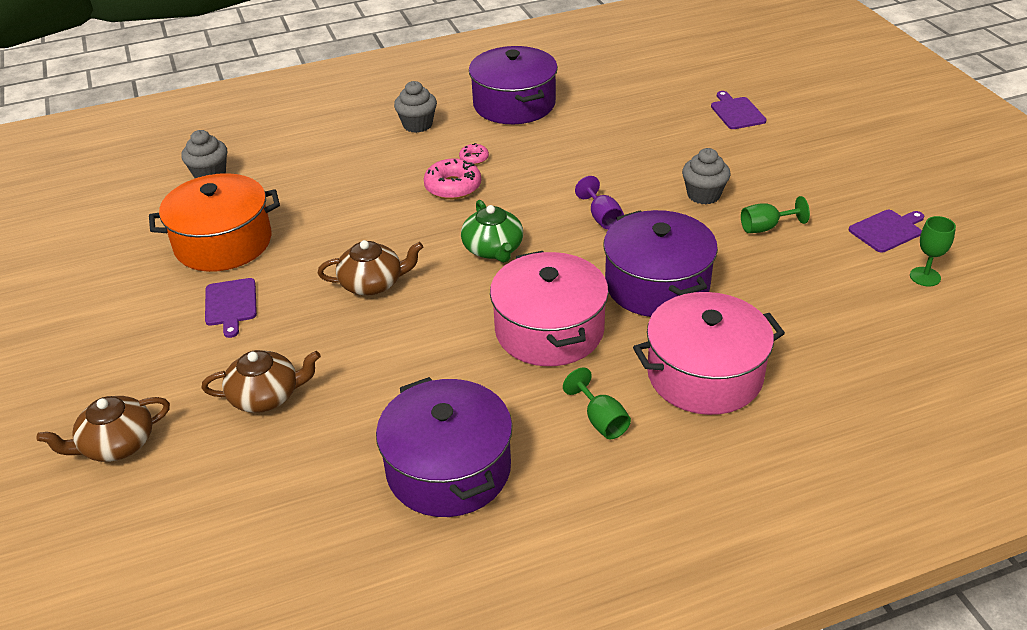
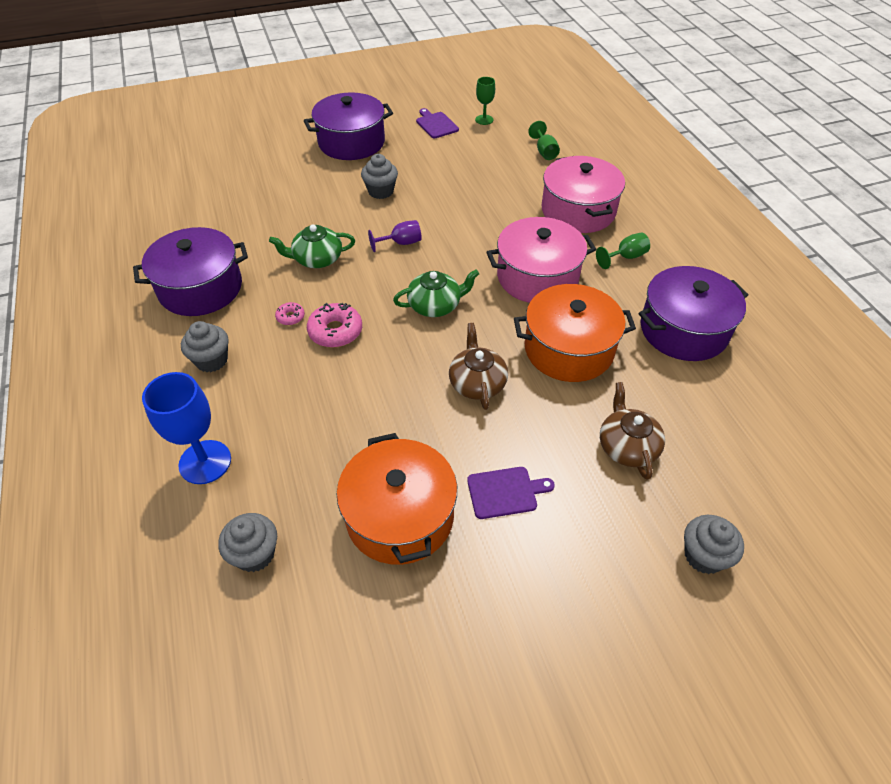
camera: 90 degrees left, 10 degrees up
(116, 444) = (704, 556): brown teapot -> grey cupcake
(303, 139) = (205, 462): none -> blue goblet
(418, 355) = (568, 349): none -> orange pot
(566, 163) = (317, 259): none -> green teapot
(657, 285) = (487, 222): purple pot -> purple pot (351, 142)
(736, 112) = (269, 164): purple cutting board -> none
(766, 227) = (426, 169): green goblet -> green goblet (544, 152)

